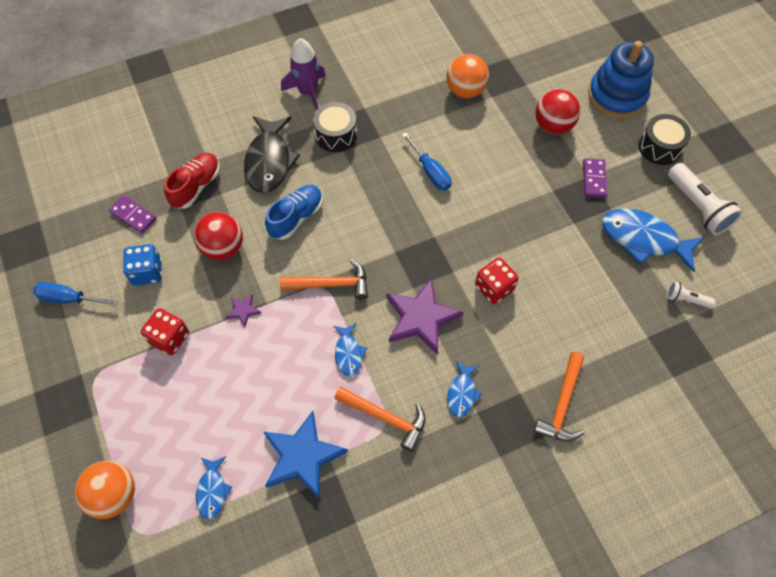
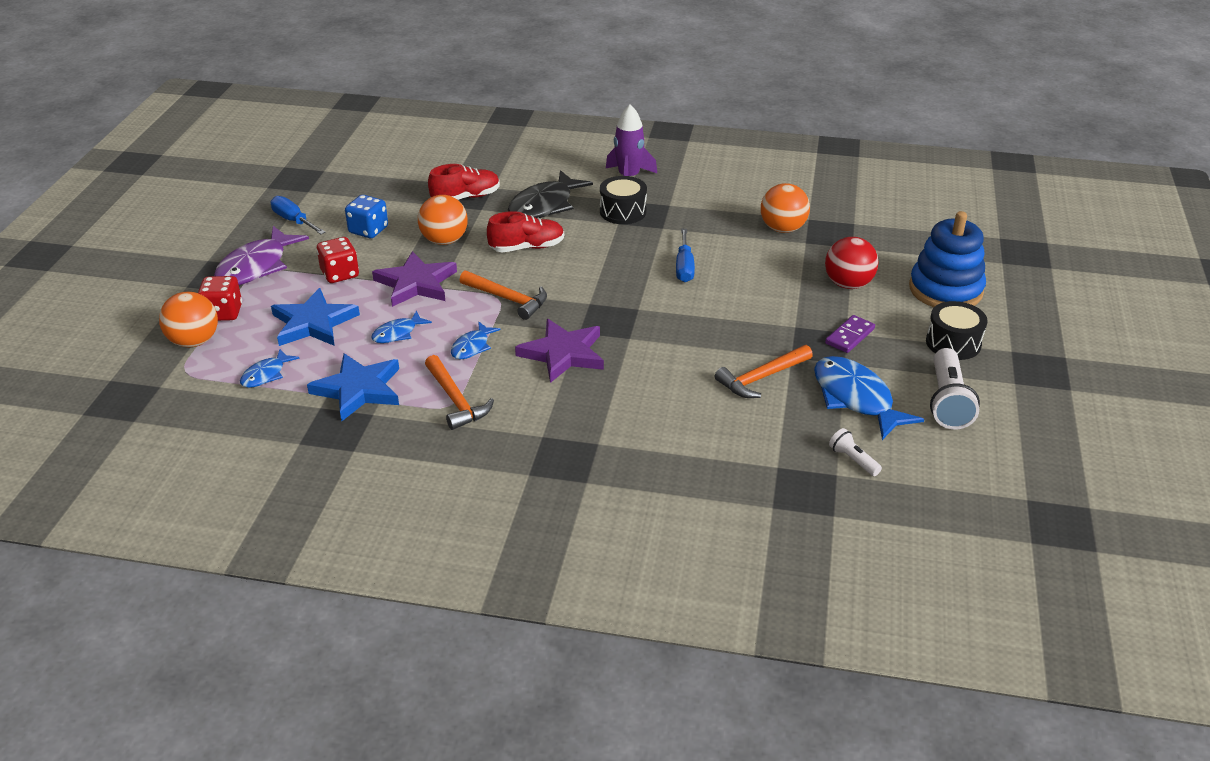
camera: 35 degrees right, 25 degrees down
(87, 373) = (256, 267): none -> purple fish
(133, 215) = (396, 194): purple domino -> none
(199, 408) = (313, 323): none -> blue star
(223, 247) = (444, 240): red ball -> orange ball
(243, 310) = (416, 283): purple star -> purple star, size x2.24
(296, 217) = (527, 247): blue shoe -> red shoe
(462, 393) = (543, 417): blue fish -> blue fish (397, 333)
(494, 288) = (656, 365): red dice -> red dice (223, 313)
(562, 404) = (631, 470): orange hammer -> orange hammer (761, 378)

